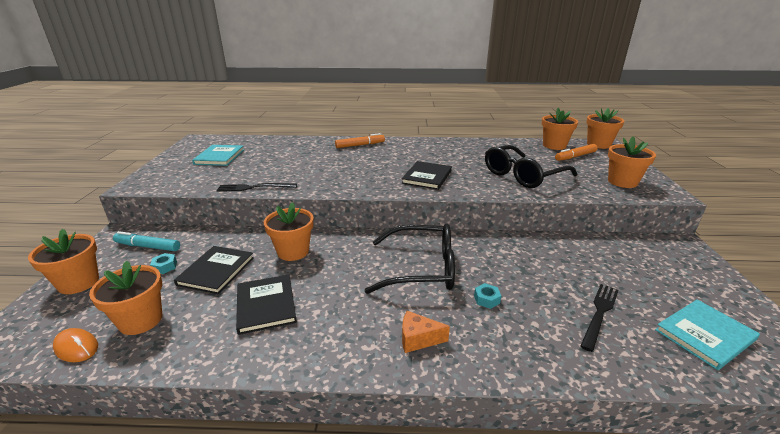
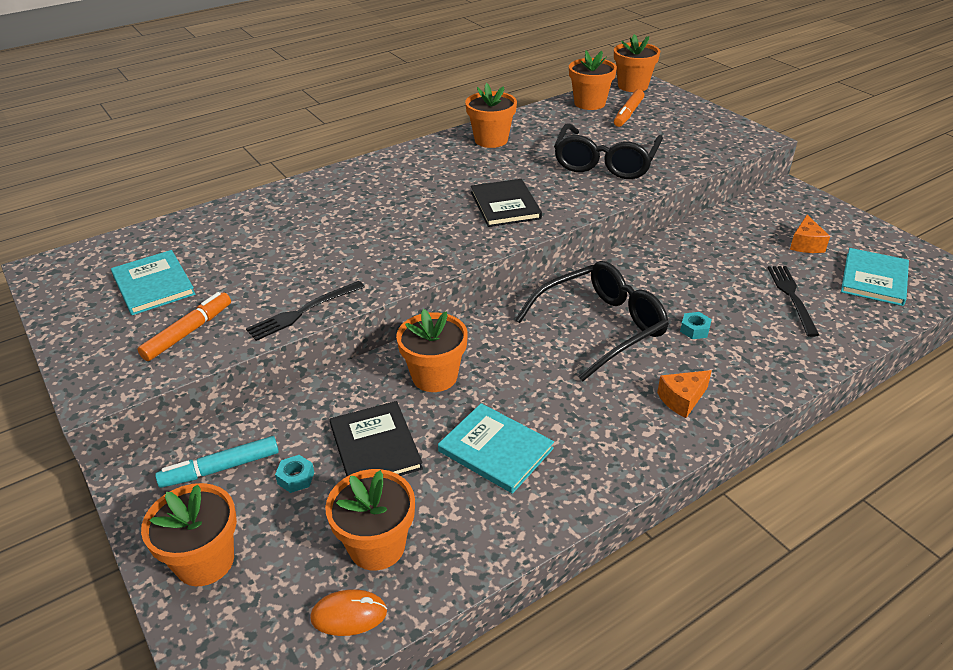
camera: 35 degrees left, 10 degrees up
(266, 305) = (495, 450): black book -> turquoise book
(360, 145) = (347, 184): orange marker -> orange marker (188, 332)
(622, 182) = (706, 136): orange flower pot -> orange flower pot (491, 140)
(657, 283) = (805, 244): none -> orange cheese

